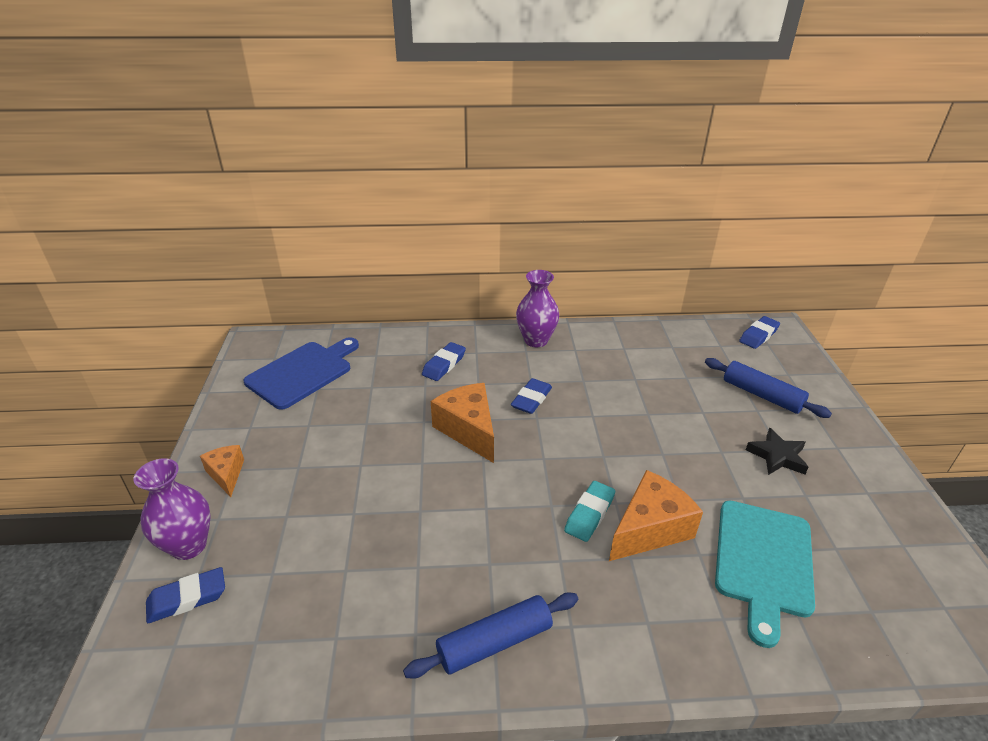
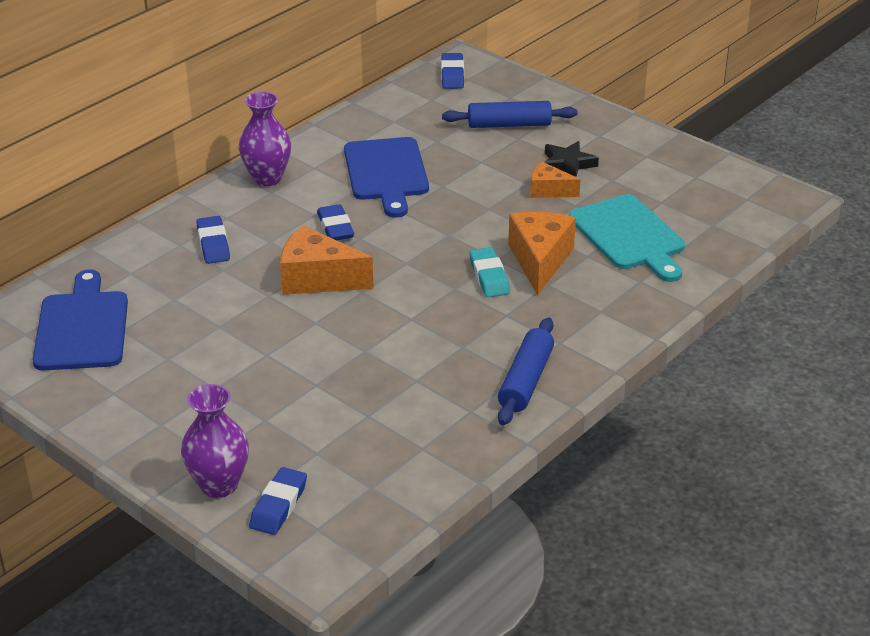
camera: 45 degrees left, 0 degrees up
(226, 474) = (160, 431): orange cheese -> orange cheese (548, 191)
(619, 380) = (387, 173): none -> blue cutting board

